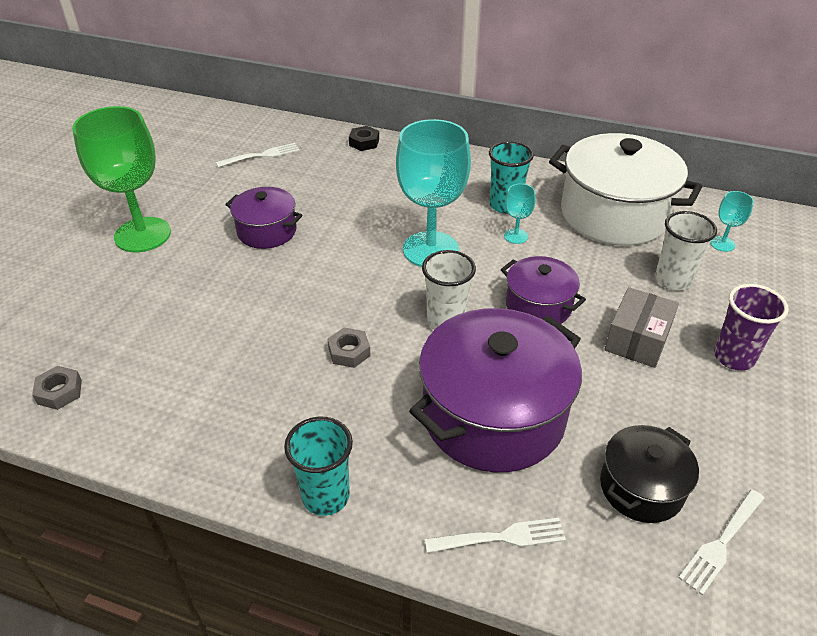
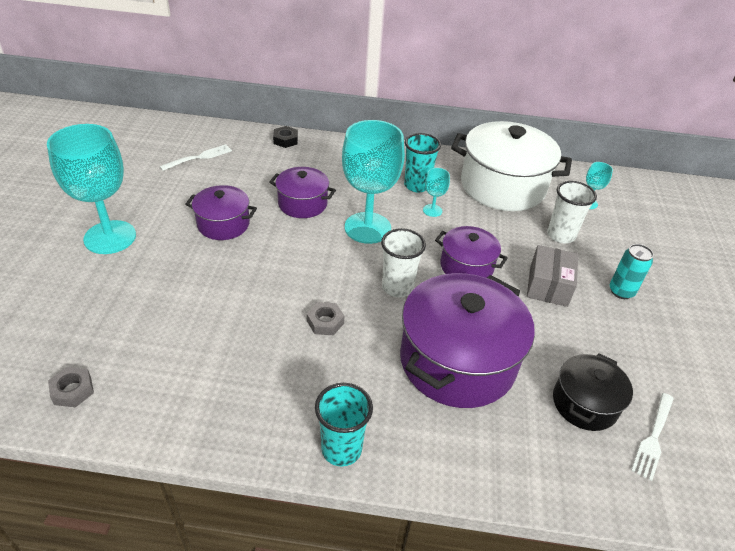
camera: 15 degrees left, 0 degrees up
(142, 235) = (110, 237): green goblet -> turquoise goblet
(362, 215) = (302, 203): none -> purple pot
(500, 538) = (491, 461): white fork -> none
(733, 357) = (621, 291): purple cup -> turquoise can

